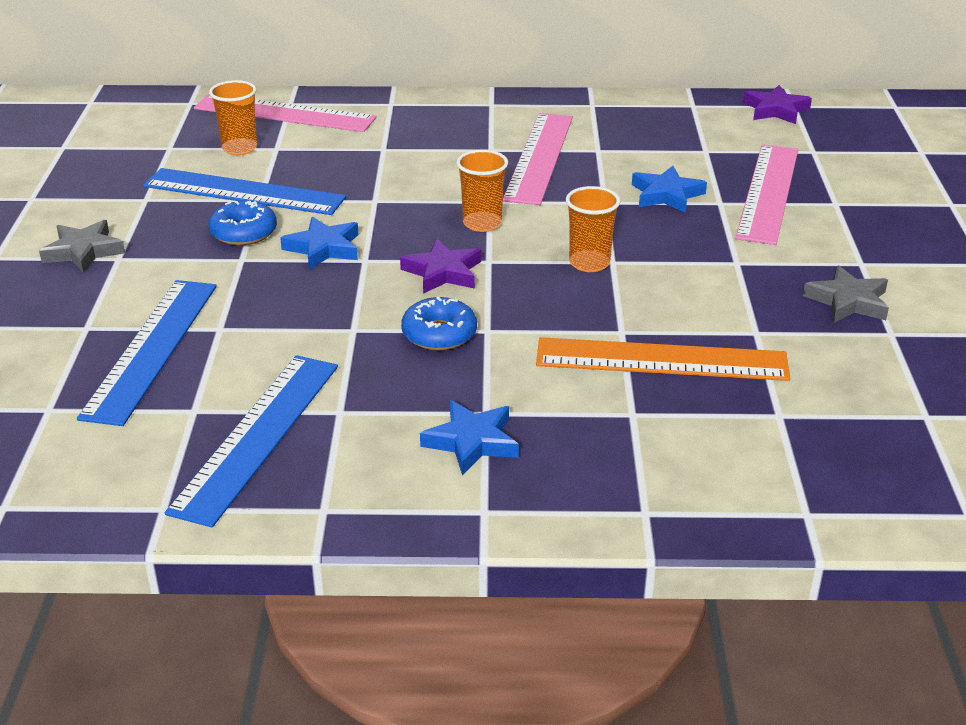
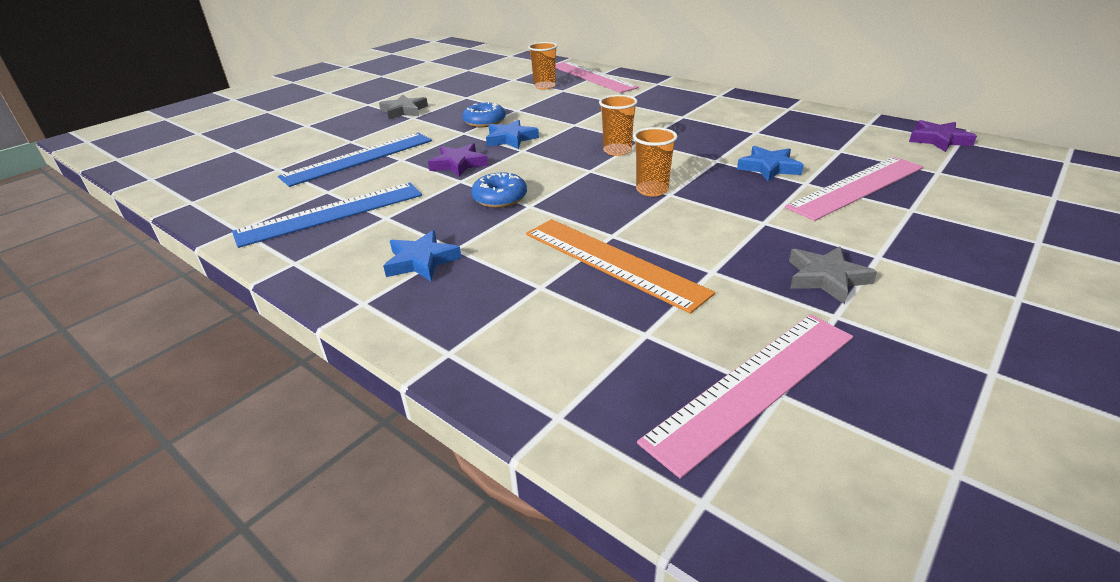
camera: 40 degrees right, 0 degrees up
(244, 192) = (515, 105): blue ruler -> none
(443, 272) = (554, 168): purple star -> purple star (458, 164)
(539, 157) = (708, 127): pink ruler -> pink ruler (753, 386)

